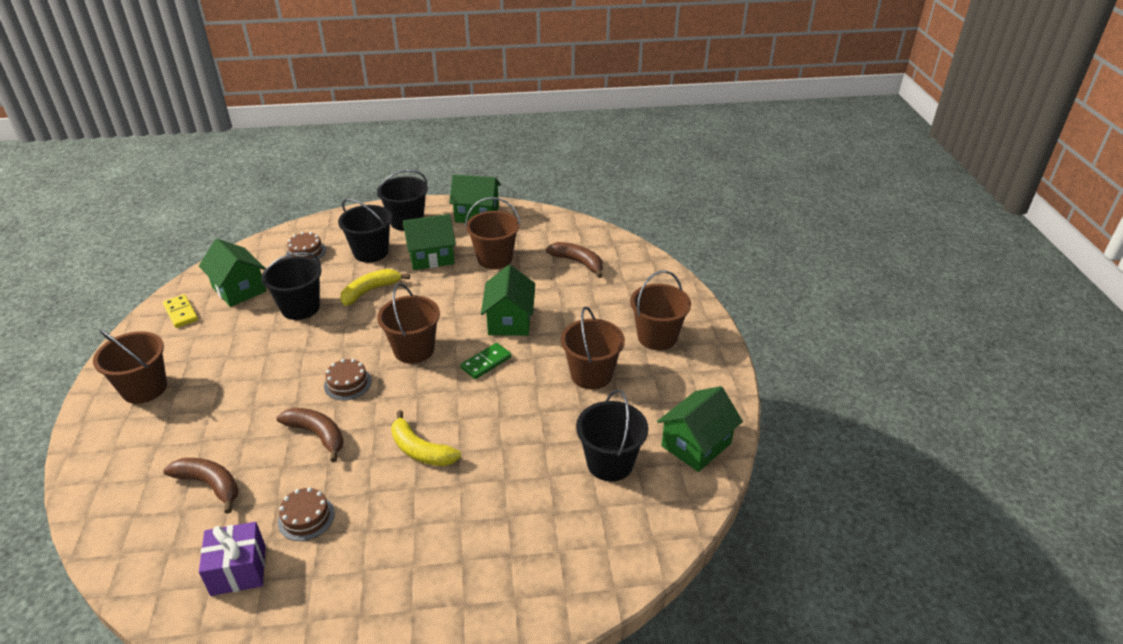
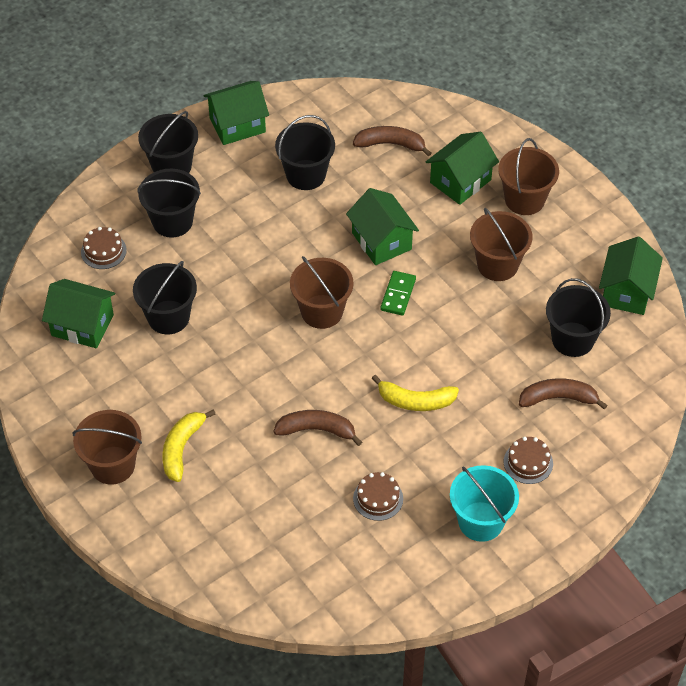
camera: 30 degrees left, 15 degrees up
(181, 313) = (53, 377): yellow domino -> none
(210, 485) = (272, 513): brown banana -> brown banana (558, 398)
(238, 570) = (367, 560): purple gift -> none
(348, 383) = (295, 372): brown cake -> brown cake (528, 462)
(370, 291) = (218, 267): yellow banana -> yellow banana (182, 448)
(374, 589) = (481, 521): none -> turquoise bucket
(431, 257) = (240, 200): green house -> green house (460, 181)
(494, 259) = (306, 175): brown bucket -> black bucket

